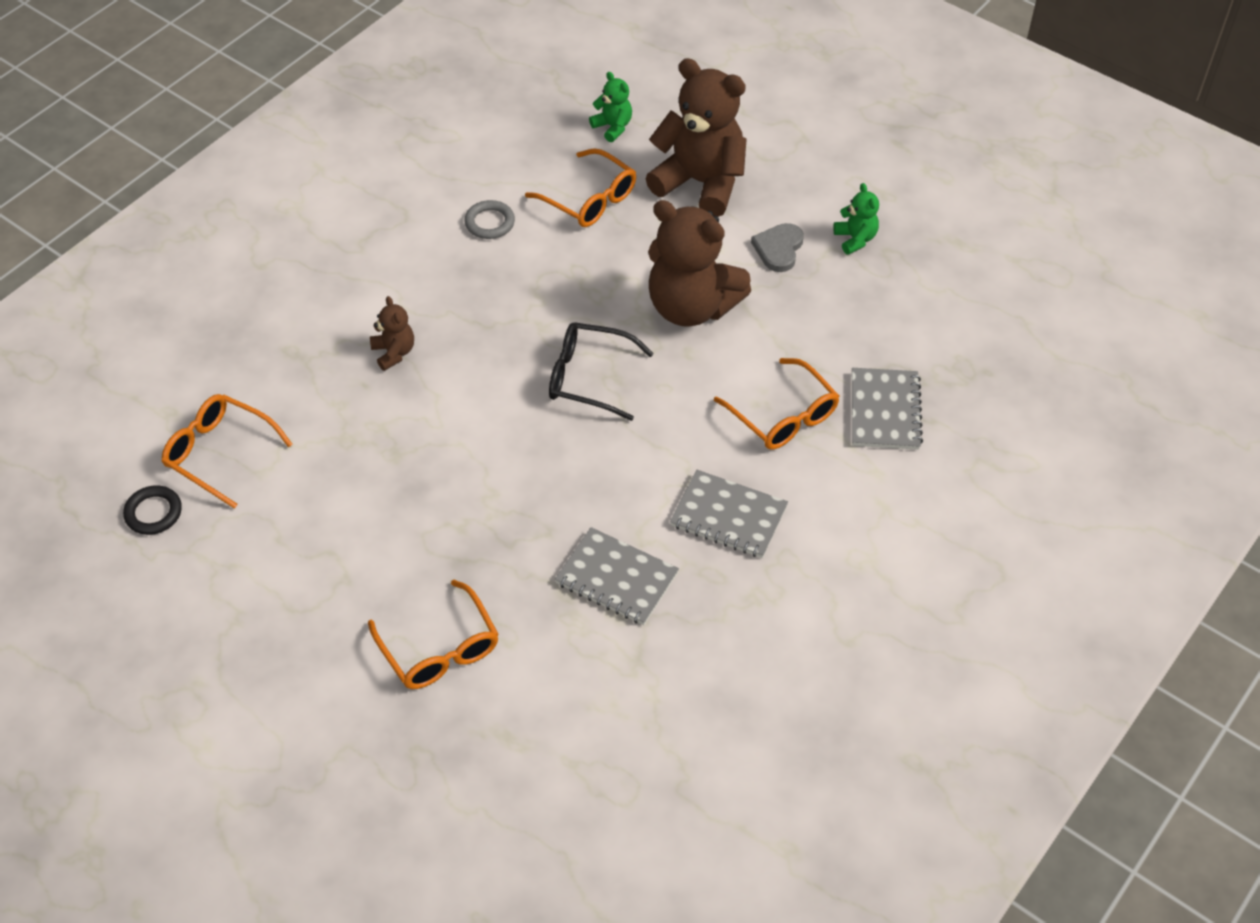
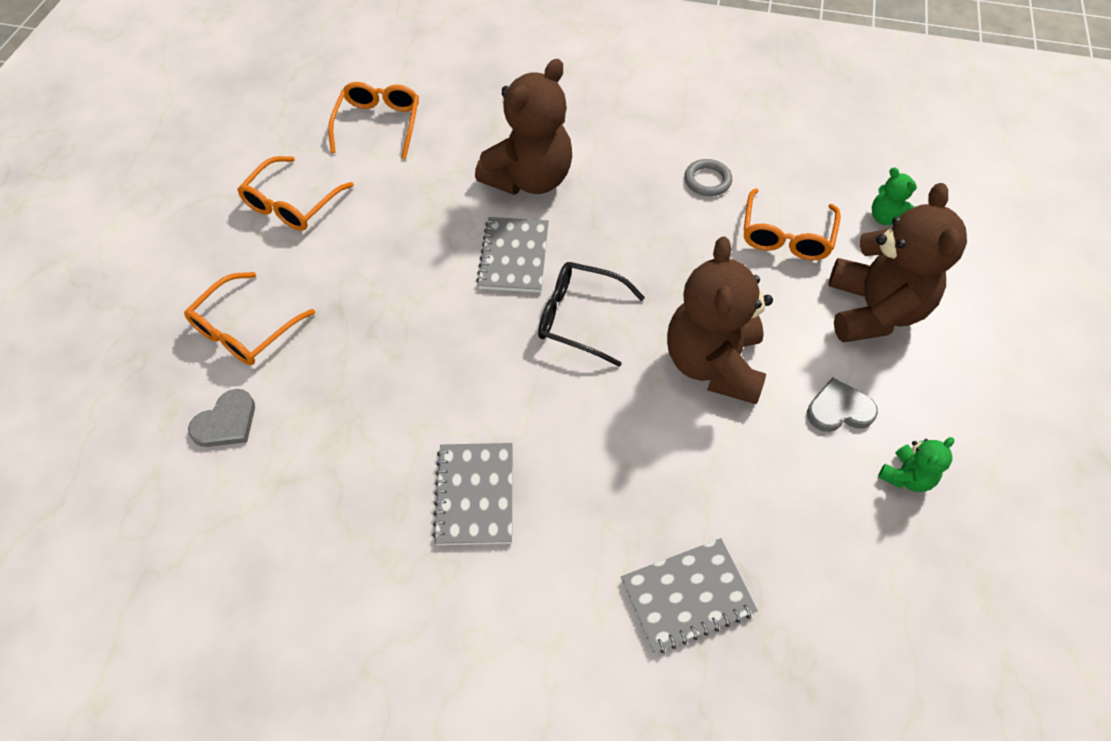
camera: 65 degrees right, 5 degrees up
(153, 513) = (310, 114): black ring -> none
(394, 352) = (529, 179): brown teddy bear -> brown teddy bear, size x2.22
(546, 689) = (226, 422): none -> grey heart
(589, 377) = (579, 318): black glasses -> black glasses turned 60 degrees counterclockwise
(613, 127) = (886, 217): green teddy bear -> green teddy bear turned 120 degrees clockwise
(616, 578) = (364, 429): grey notebook -> grey notebook (514, 257)
(783, 416) = (624, 496): orange glasses -> orange glasses (292, 204)

